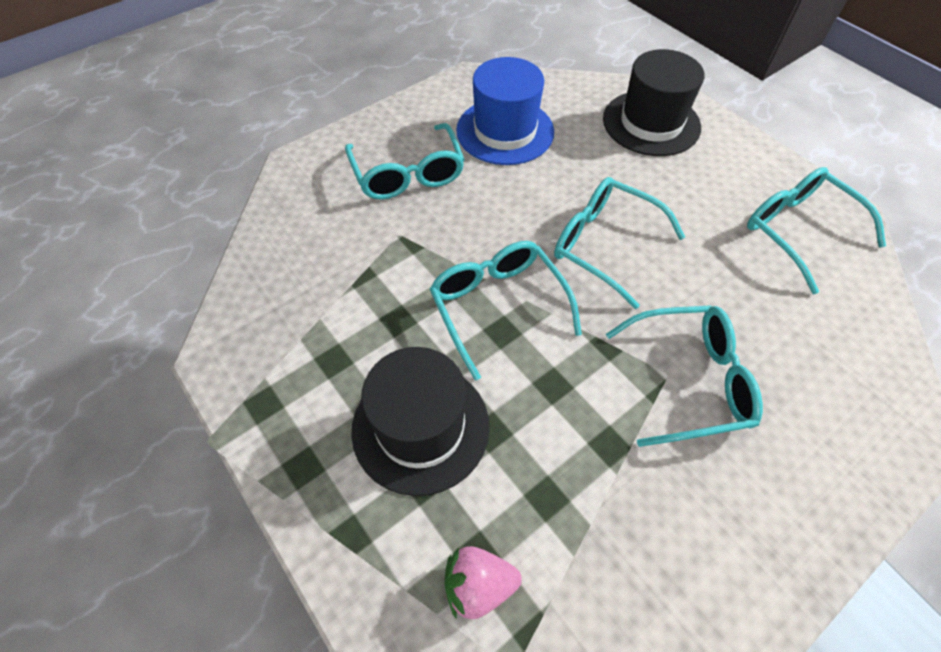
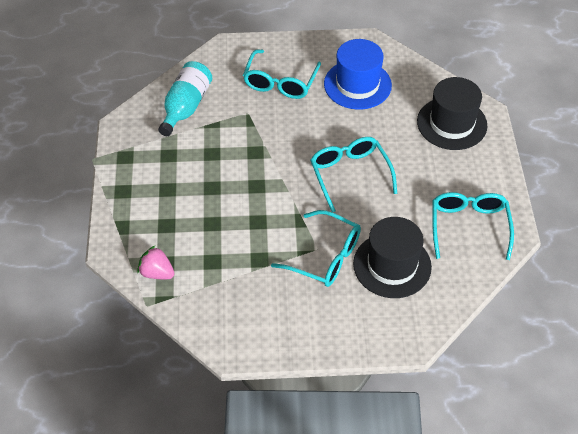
camera: 35 degrees right, 5 degrees down
(302, 272) = (185, 107): none -> turquoise bottle
(420, 427) = (183, 204): black hat -> black hat (392, 265)
(498, 306) = (265, 173): turquoise glasses -> none

